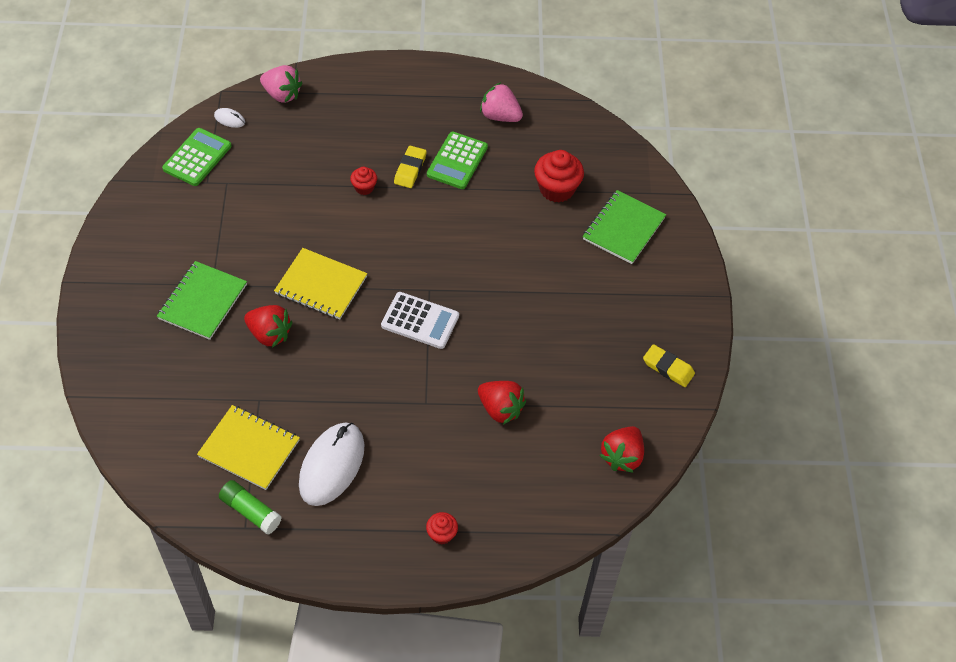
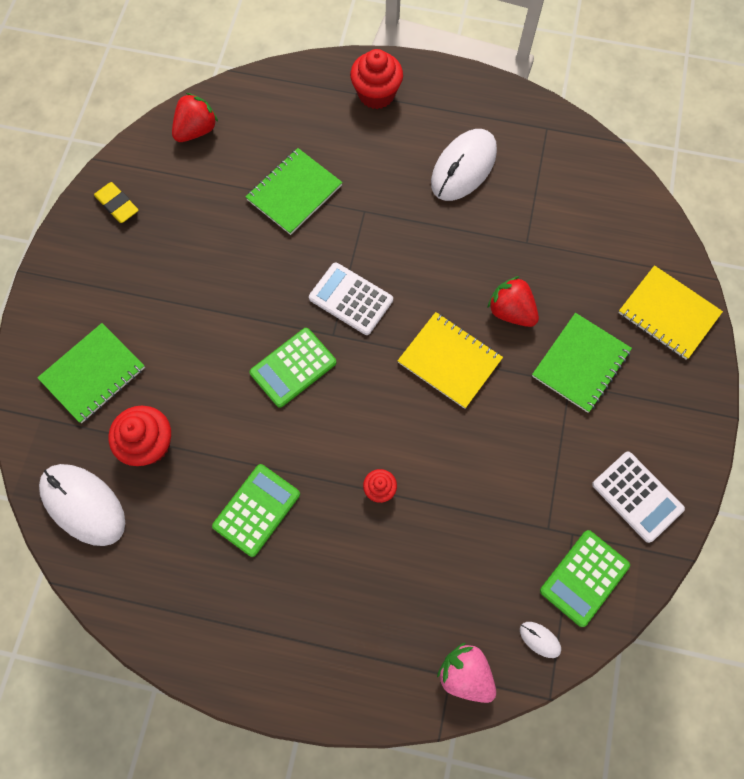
camera: 165 degrees left, 15 degrees up
(154, 213) = (637, 496): none -> white calculator
(249, 448) = (539, 196): yellow notebook -> yellow notebook (668, 313)
(250, 511) = (541, 140): green glue stick -> none
(410, 169) = (318, 507): yellow eraser -> none
(441, 534) = (376, 94): red cupcake -> red cupcake, size x1.84
(457, 259) = (293, 368): none -> green calculator
(500, 116) = (181, 576): pink strawberry -> none
(500, 409) = (294, 193): red strawberry -> green notebook
(590, 145) = (83, 505): none -> white mouse

